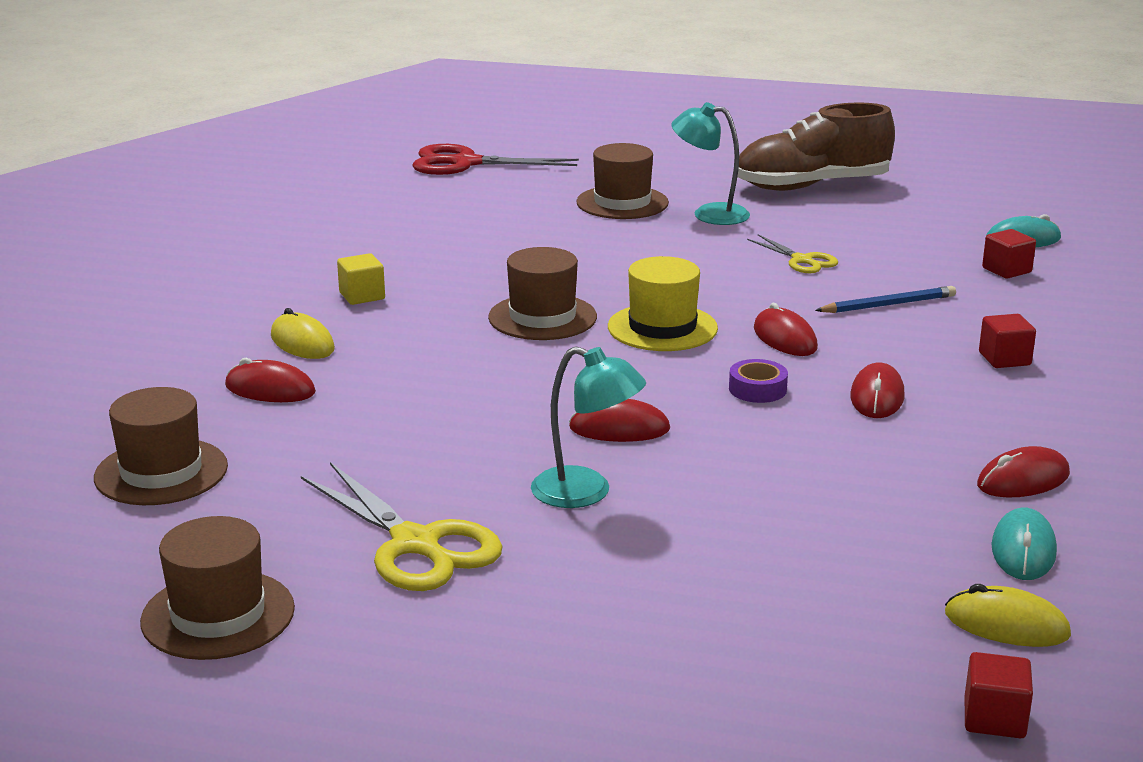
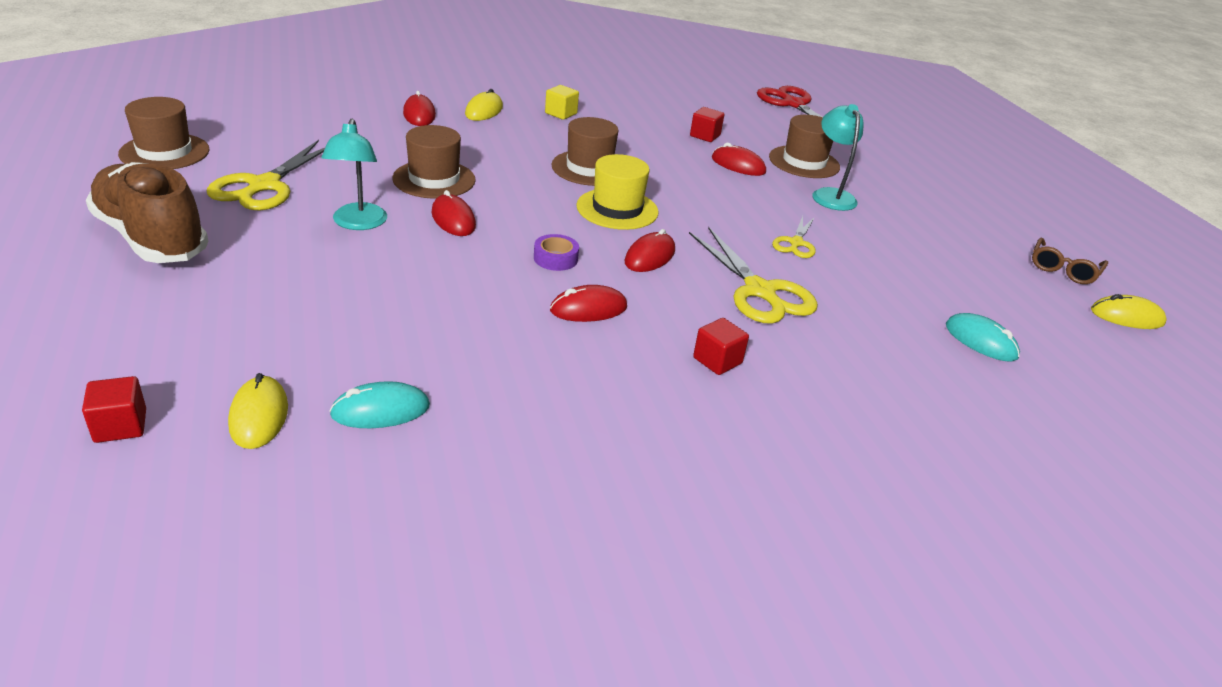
camera: 55 degrees right, 10 degrees up
(161, 472) = (305, 109): brown hat -> brown hat (434, 179)
(811, 186) = (944, 226): brown shoe -> brown shoe (151, 238)
(888, 304) = (759, 291): blue pencil -> yellow scissors
(921, 167) = (1063, 269): none -> brown glasses
(1006, 270) = (902, 340): red cube -> red cube (705, 136)
(1011, 173) = (1126, 317): none -> yellow mouse
(1023, 480) = (500, 396): red mouse -> red mouse (738, 165)

